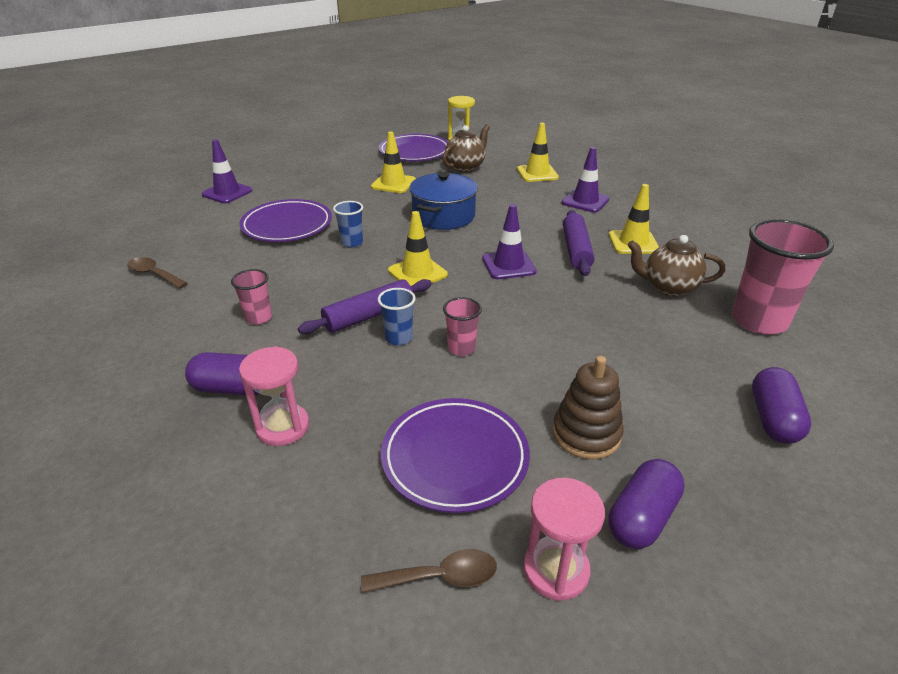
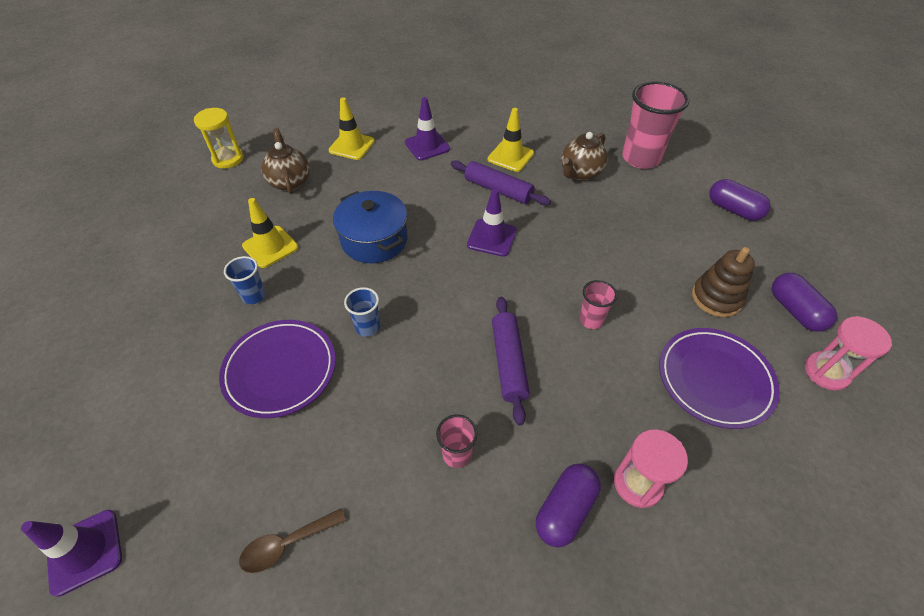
camera: 60 degrees left, 15 degrees up
(227, 193) = (131, 407): purple traffic cone -> purple traffic cone (85, 551)
(399, 338) = (554, 354): blue cup -> blue cup (254, 296)
(414, 152) = (212, 201): purple plate -> none
(417, 273) = (461, 300): yellow traffic cone -> none
(439, 577) = (820, 435): brown spoon -> none

